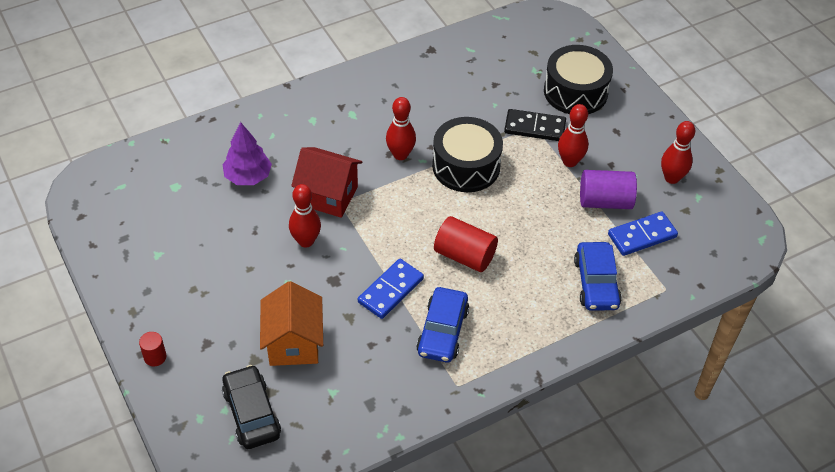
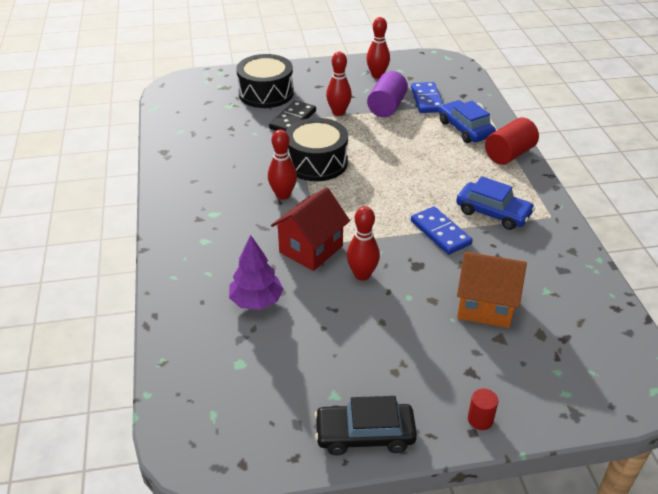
camera: 70 degrees left, 10 degrees down
(251, 413) = (564, 351): black car -> black car (365, 434)
(464, 256) = (416, 184): red cylinder -> red cylinder (509, 154)
(596, 283) = (465, 129): blue car -> blue car turned 135 degrees counterclockwise

